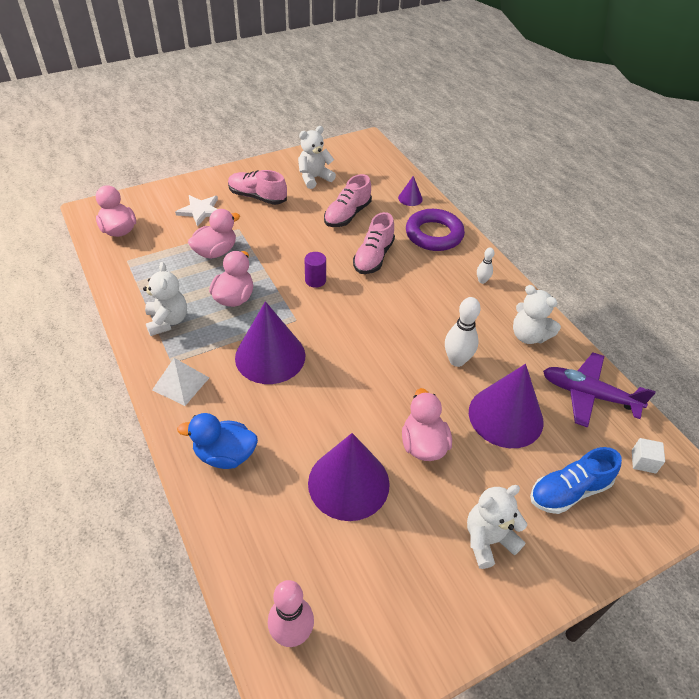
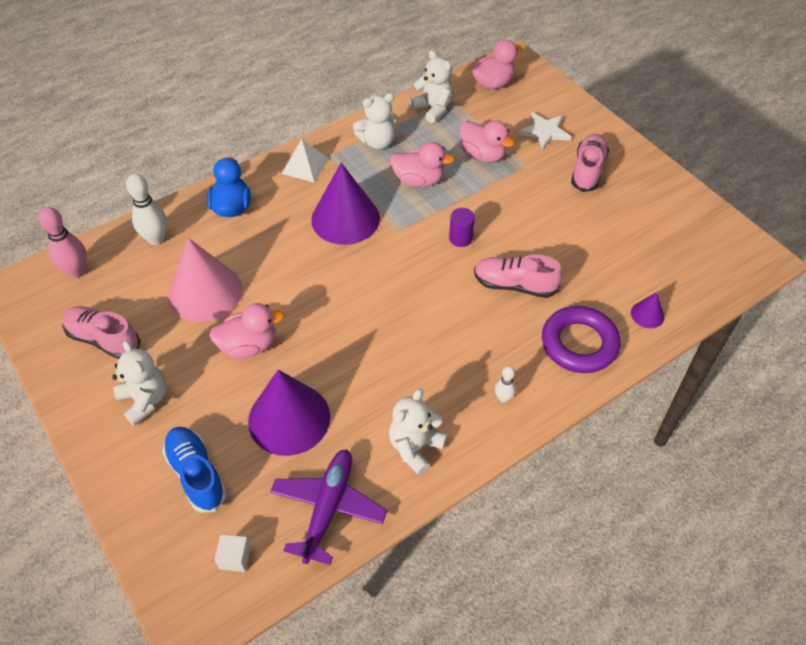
camera: 85 degrees right, 5 degrees up
(314, 178) = (647, 214): white teddy bear -> white teddy bear (433, 109)
(347, 215) = (586, 253): pink shoe -> pink shoe (103, 339)
(348, 483) = (205, 292): purple cone -> pink cone
(457, 360) = (363, 372): white bowling pin -> white bowling pin (156, 239)

